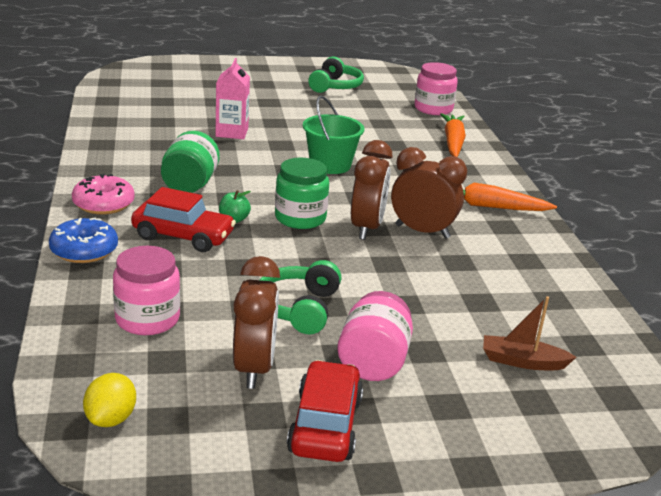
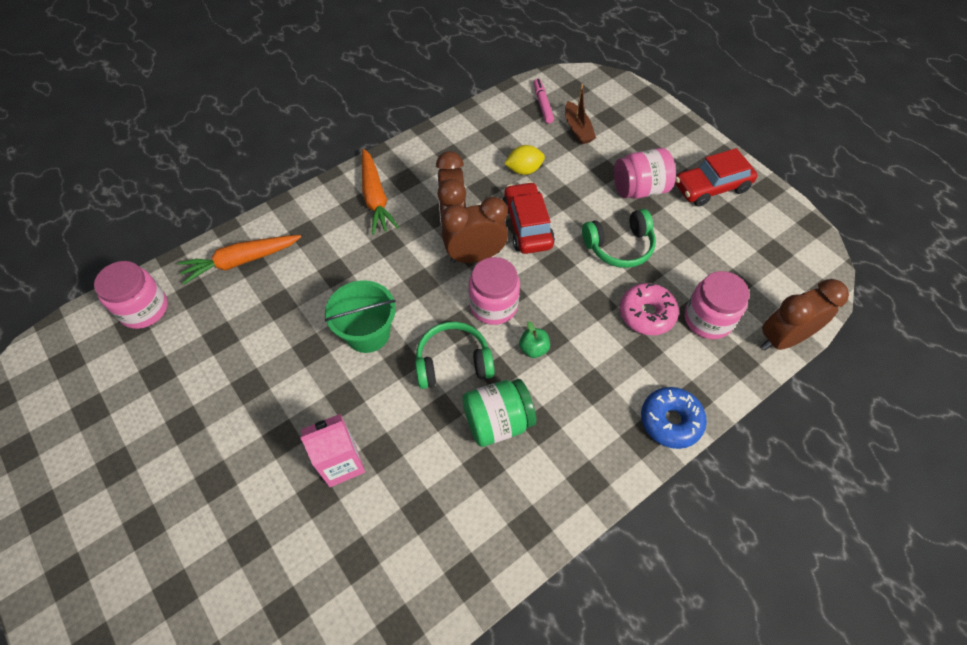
camera: 115 degrees left, 30 degrees up
(103, 204) = (590, 466): pink donut -> pink donut (646, 314)
(111, 419) = (801, 277): yellow lemon -> yellow lemon (524, 170)
(183, 236) = (590, 367): red car -> red car (527, 226)
(254, 368) = (698, 238): brown clock -> brown clock (782, 338)
(300, 218) = (493, 305): green jar -> pink jar
(335, 86) = (110, 437): green headphones -> green headphones (453, 362)
(591, 354) = (542, 104): none -> pink marker

